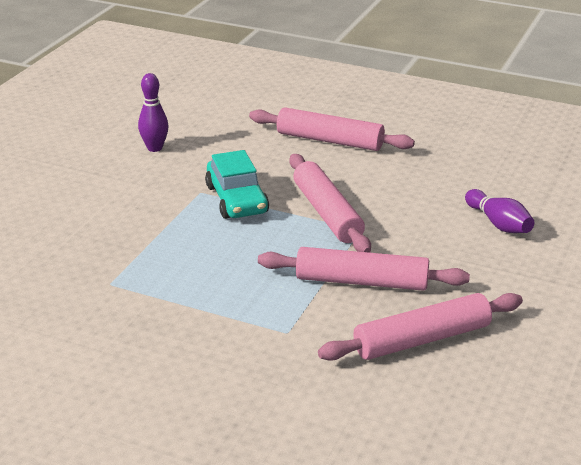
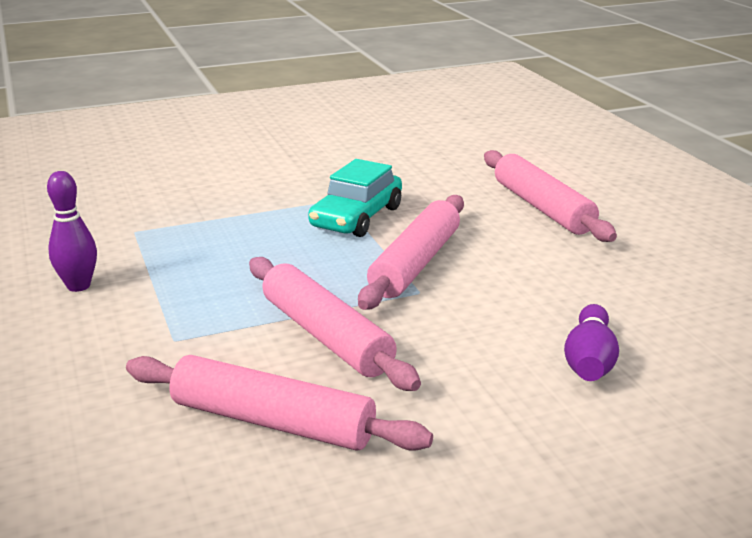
camera: 45 degrees right, 5 degrees down
(155, 148) = (369, 155): purple bowling pin -> purple bowling pin (78, 286)

